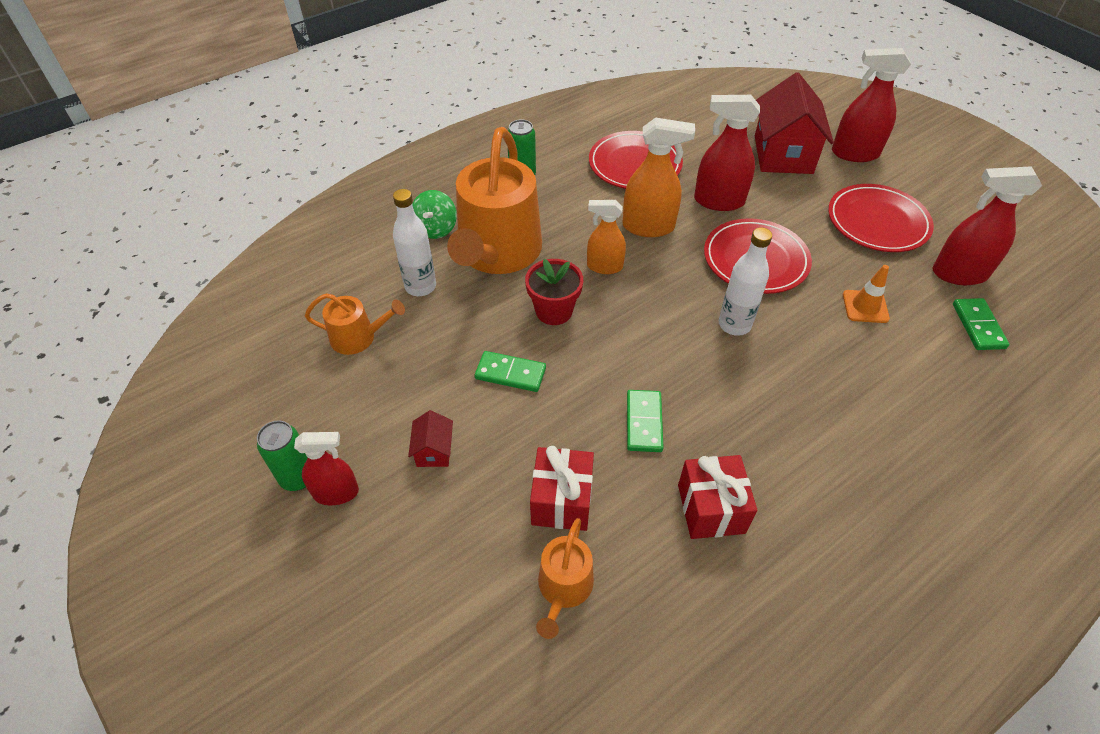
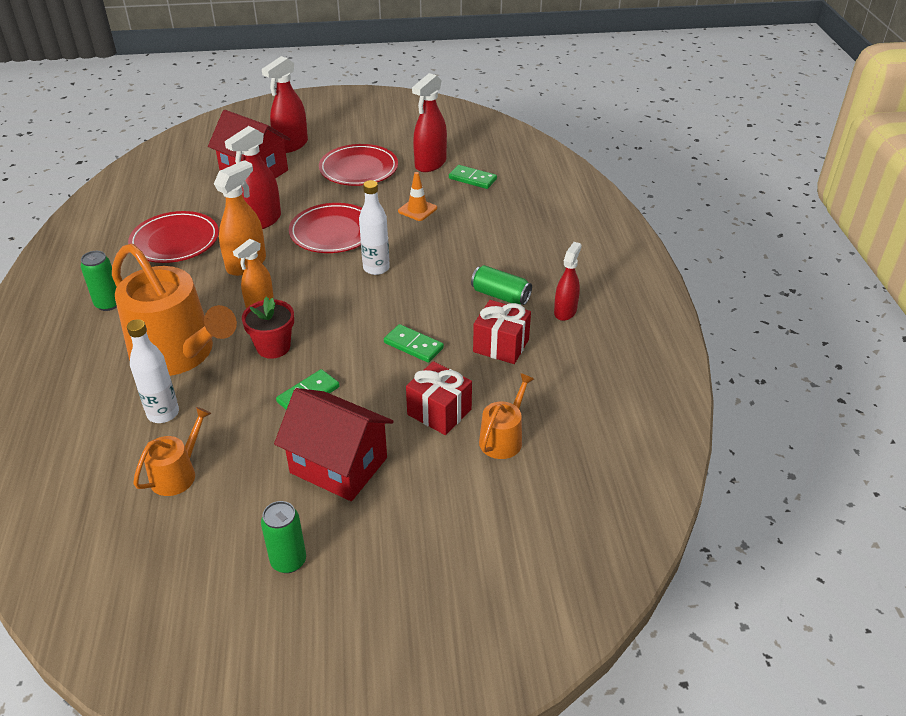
camera: 60 degrees left, 10 degrees down
(336, 493) = (325, 539): red spray bottle -> red spray bottle (565, 311)
(434, 451) = (338, 465): red house -> red house, size x2.28
(436, 229) = (106, 379): green spinning top -> none
(563, 588) = (503, 438): orange watering can -> orange watering can turned 105 degrees counterclockwise
(796, 464) = (500, 295): none -> green can

